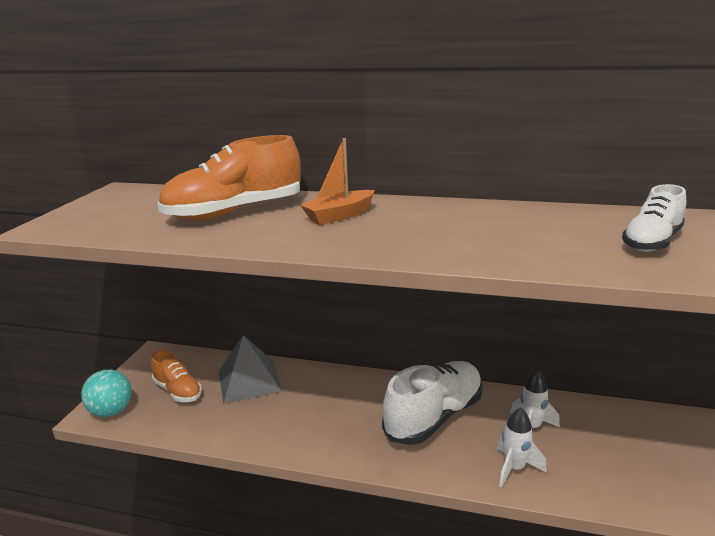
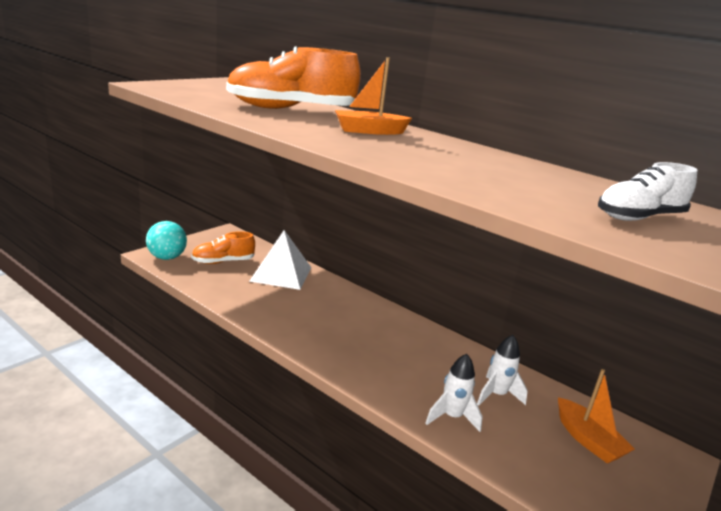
camera: 20 degrees right, 0 degrees up
(178, 391) = (223, 262): orange shoe -> orange shoe turned 90 degrees clockwise
(249, 381) = (281, 274): grey pyramid -> white pyramid
(434, 417) = (412, 353): white shoe -> none
(626, 438) = (588, 440): none -> orange boat

